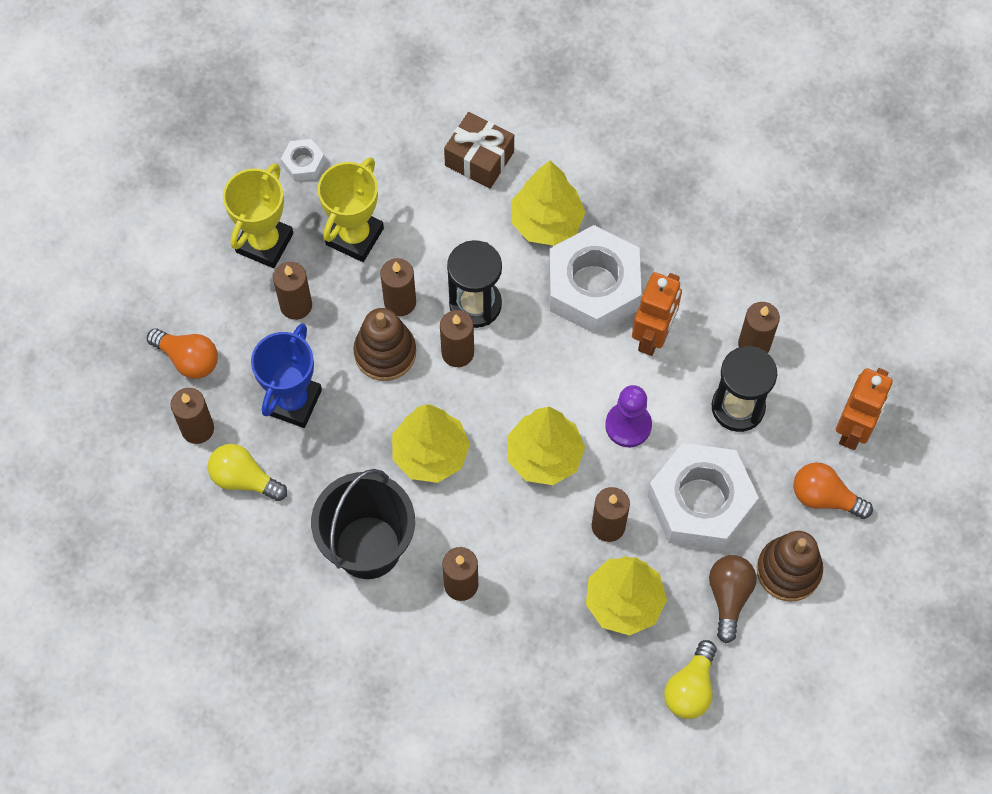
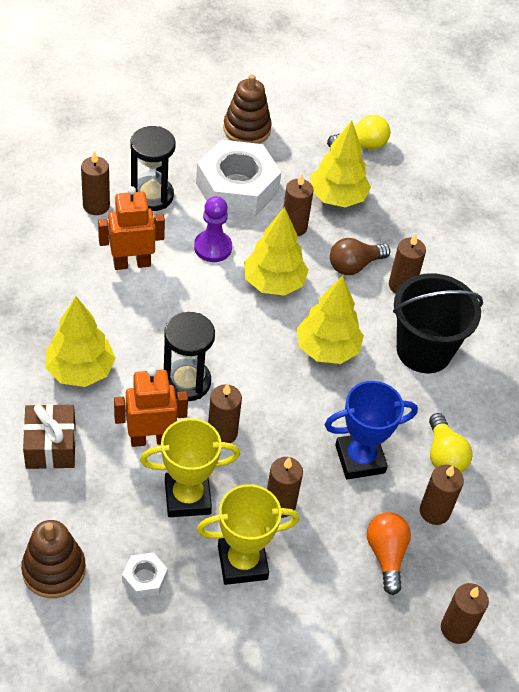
camera: 130 degrees left, 15 degrees down
(385, 353) = (272, 419): brown stacking toy -> brown stacking toy (54, 570)
(457, 353) = (235, 373): brown candle -> brown candle (456, 628)
(593, 287) = (116, 315): white nut -> none
(729, 597) = (288, 150): brown light bulb -> brown light bulb (354, 265)
(824, 497) = (182, 130): orange light bulb -> none
(854, 429) = (122, 133): orange robot -> orange robot (150, 439)

